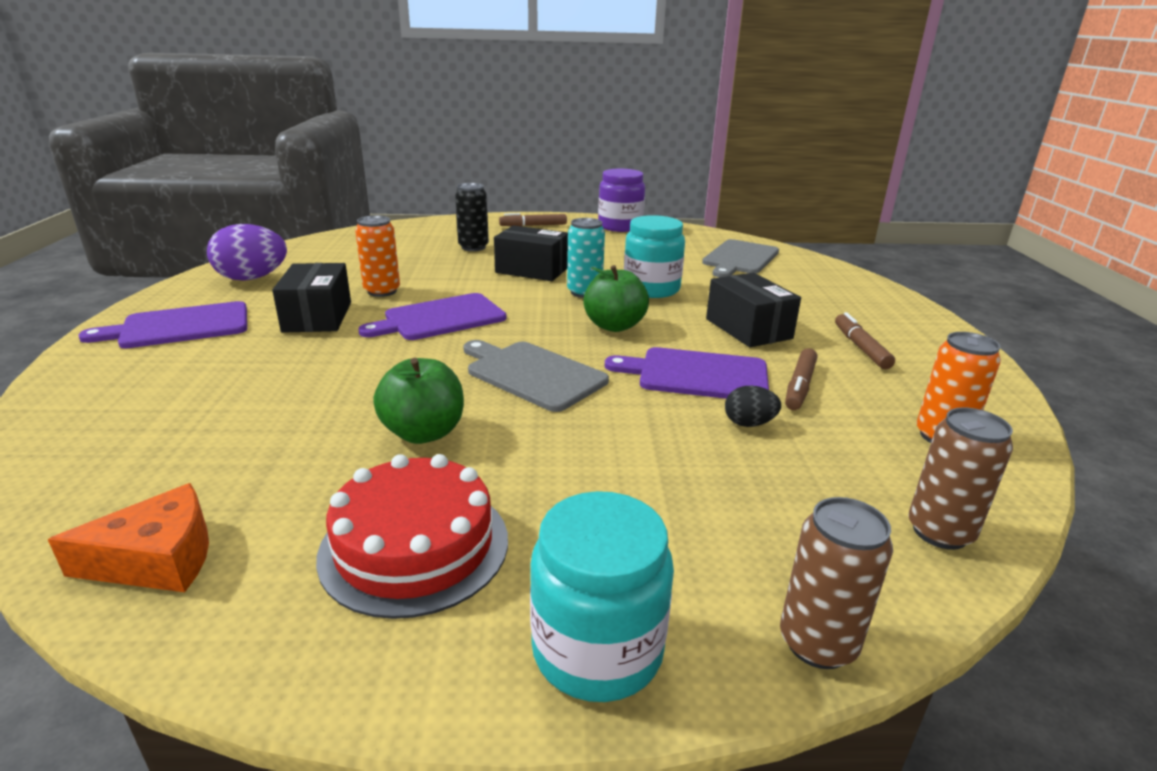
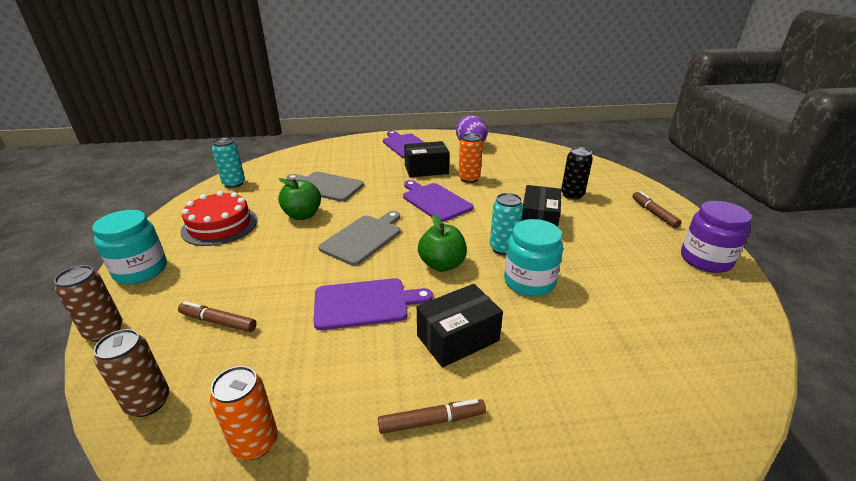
camera: 85 degrees right, 5 degrees up
(158, 559) = (234, 184): orange cheese -> turquoise can
(697, 375) = (365, 303): purple cutting board -> purple cutting board turned 75 degrees clockwise
(739, 258) = (668, 348): grey cutting board -> grey cutting board (325, 186)
(749, 423) = (294, 325): black egg -> none
(800, 386) = (347, 359): brown marker -> brown marker (218, 322)

